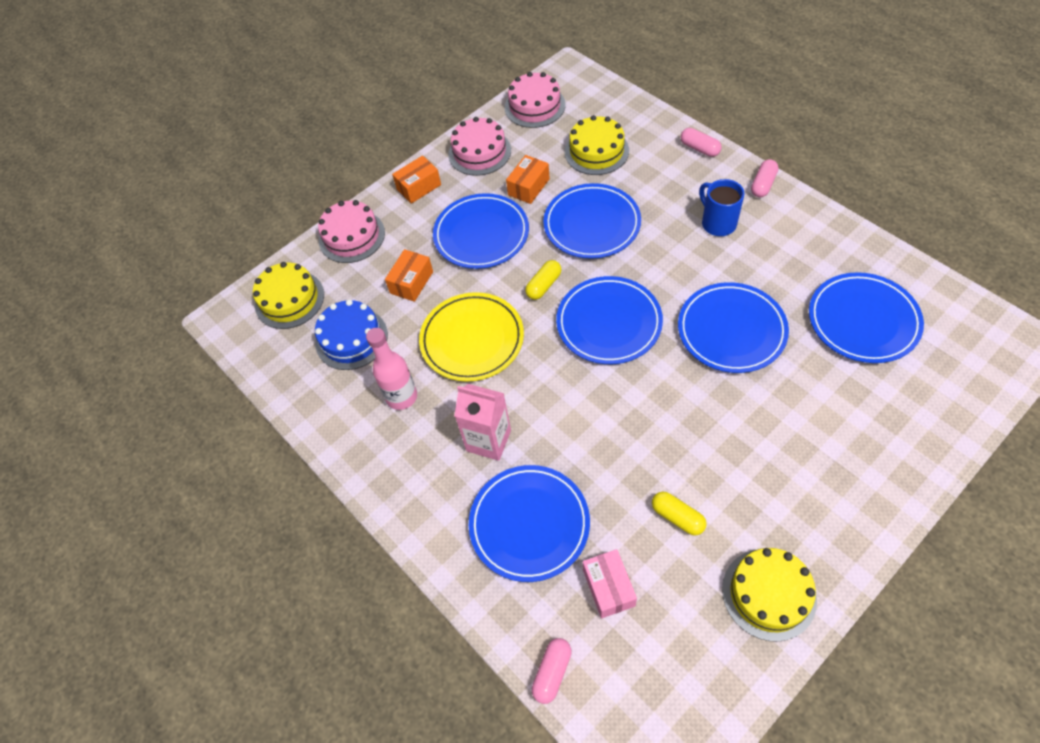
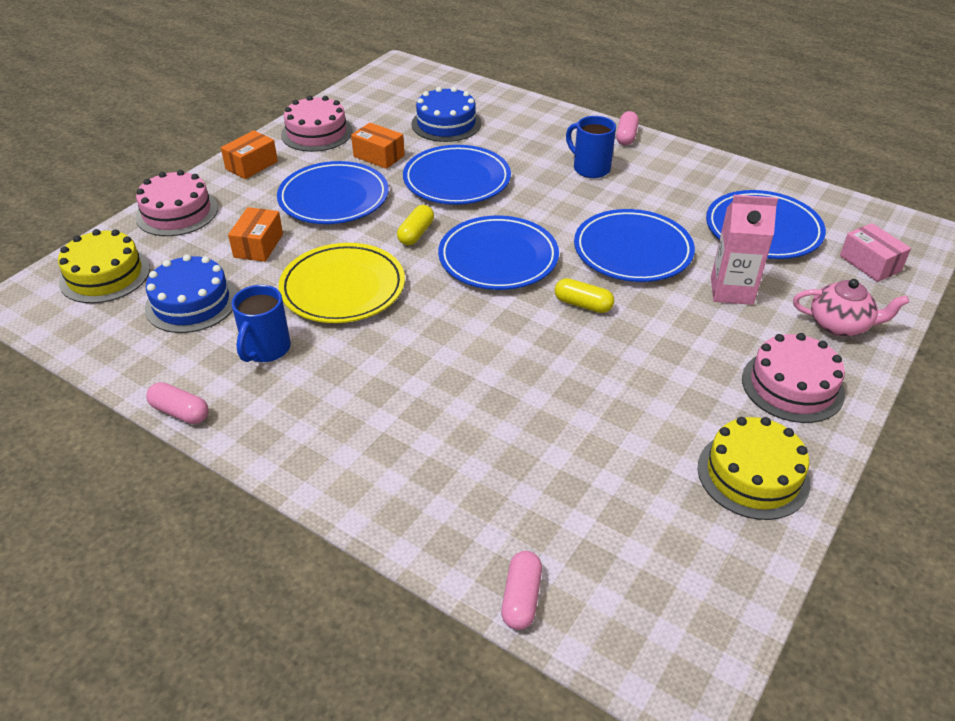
camera: 20 degrees left, 15 degrees down
(402, 397) = (266, 349): pink bottle -> blue mug
(488, 440) = (384, 377): pink carton -> pink carton (731, 291)
(528, 187) = (379, 156): orange box -> orange box turned 75 degrees counterclockwise
(529, 524) = (453, 450): blue plate -> none
(535, 106) = (370, 94): pink cake -> pink cake (792, 386)
(596, 151) = (446, 124): yellow cake -> blue cake
(608, 587) = (567, 498): pink box -> pink box (870, 263)
(677, 517) = (627, 418): yellow capsule -> yellow capsule (583, 304)
(699, 148) = (553, 115): pink capsule -> pink capsule (180, 412)
(900, 446) = (840, 325): none -> pink teapot

